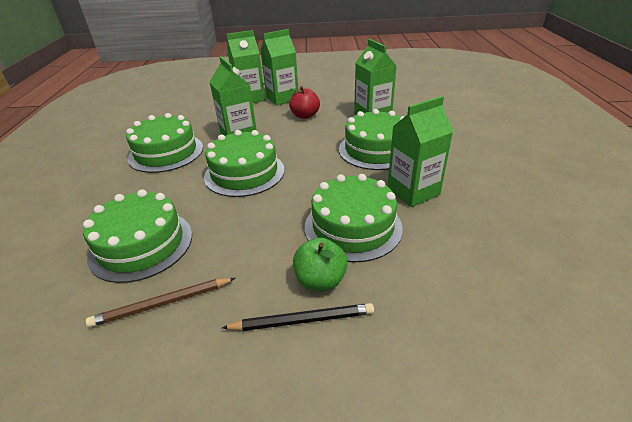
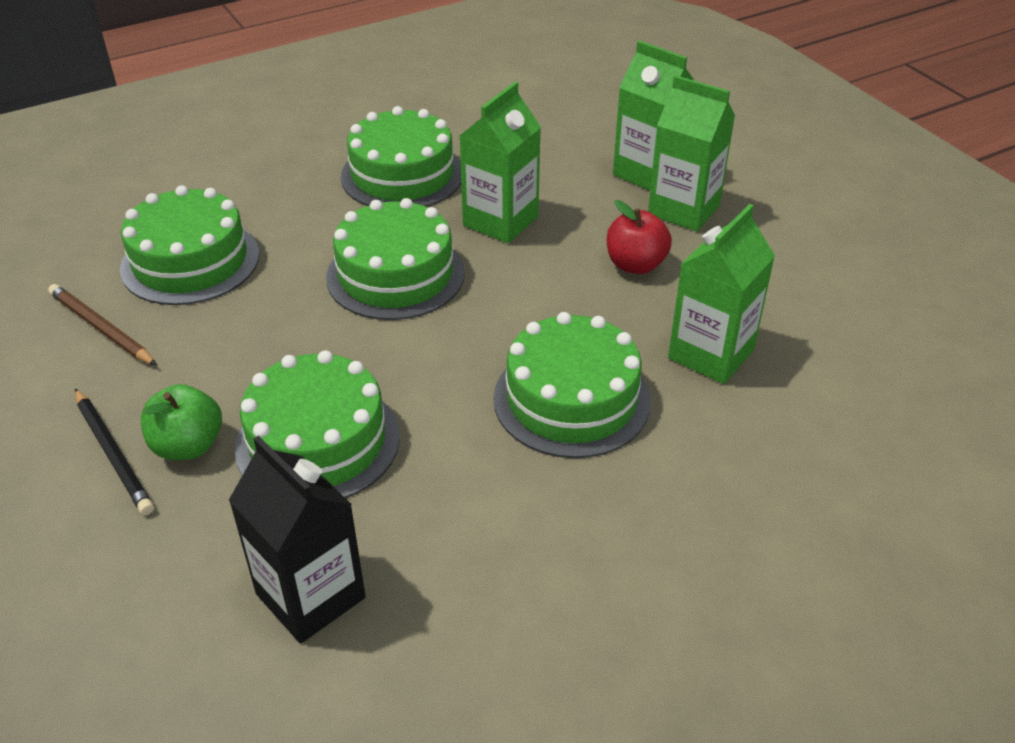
camera: 60 degrees right, 5 degrees up
(413, 192) = (455, 488): green carton -> none
(467, 254) = (310, 596): none -> black carton

